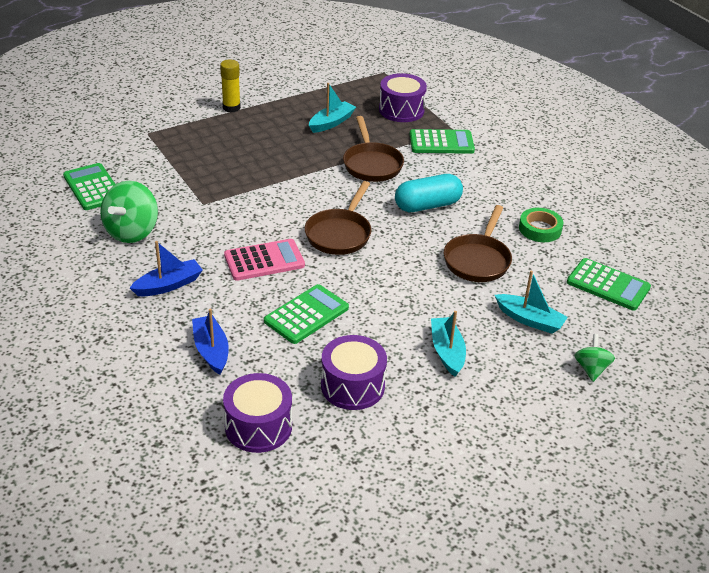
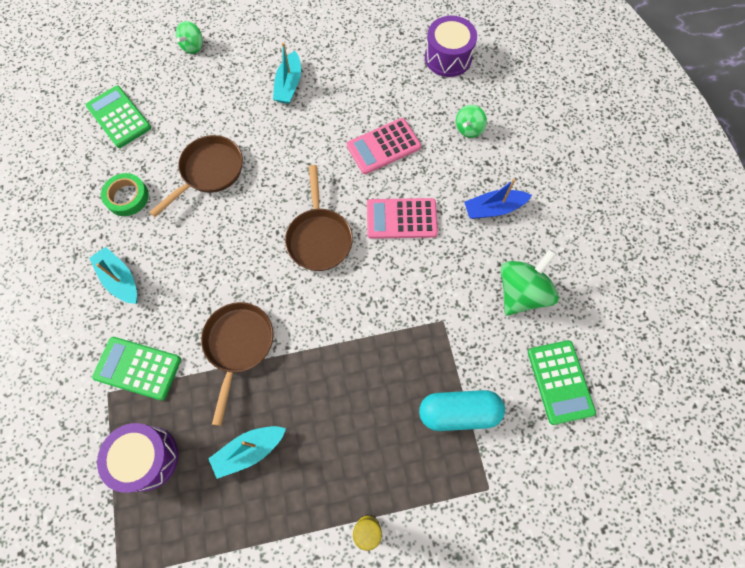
camera: 160 degrees left, 30 degrees up
(211, 350) = (469, 129): blue boat -> green spinning top
(306, 315) = (383, 146): green calculator -> pink calculator
(339, 234) = (319, 238): brown pan -> brown pan turned 135 degrees clockwise
(352, 386) = (372, 73): purple drum -> none
(427, 205) = (214, 258): turquoise capsule -> turquoise capsule (459, 412)
(530, 320) = (207, 98): turquoise boat -> turquoise boat (120, 279)

